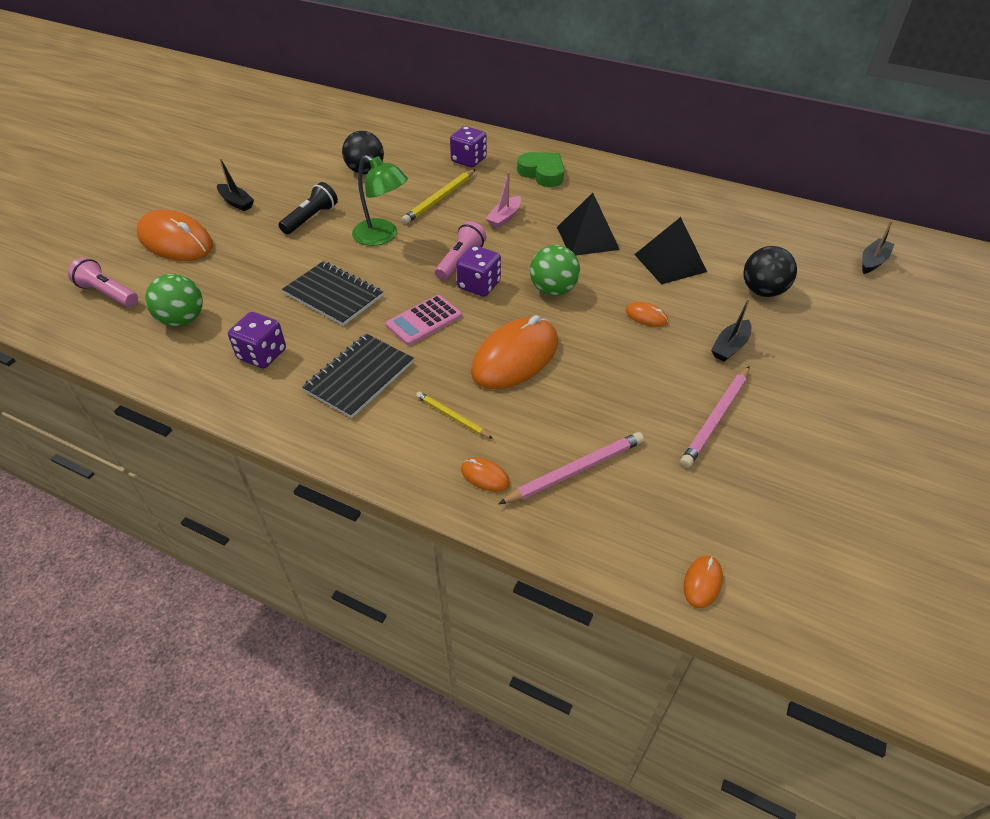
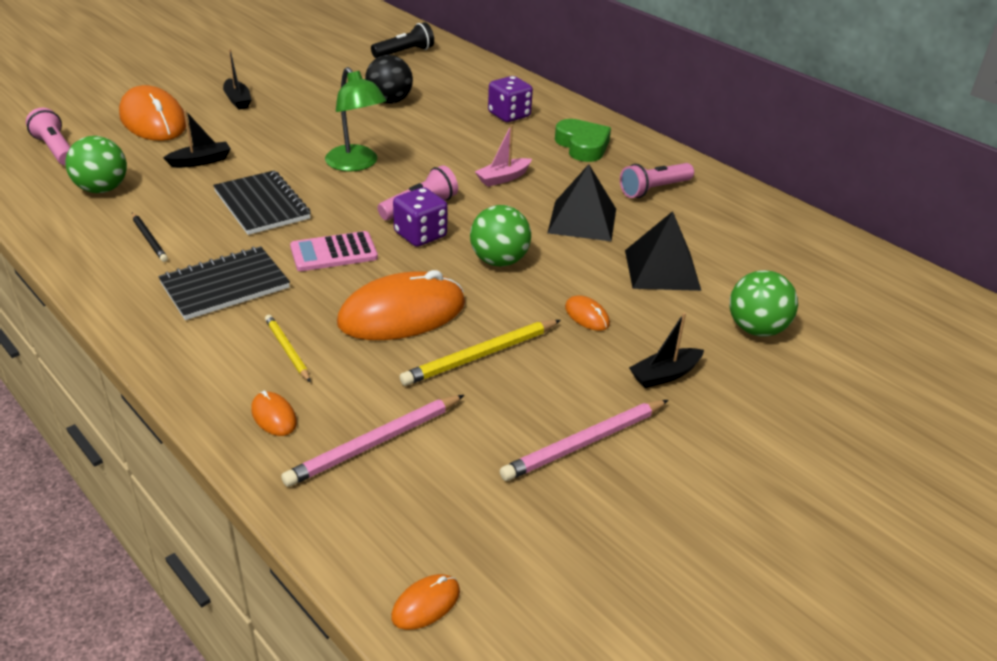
camera: 20 degrees right, 10 degrees down
(262, 354) = (149, 239): purple dice -> black pencil
(311, 218) = (298, 131): black flashlight -> black flashlight (404, 52)
(439, 199) = (446, 144): yellow pencil -> yellow pencil (480, 355)
(575, 471) = (375, 443): pink pencil -> pink pencil turned 150 degrees clockwise
(619, 197) = (654, 190): none -> pink flashlight
(762, 291) = (756, 329): black ball -> green ball
(873, 261) = (936, 336): black boat -> black boat (201, 161)

